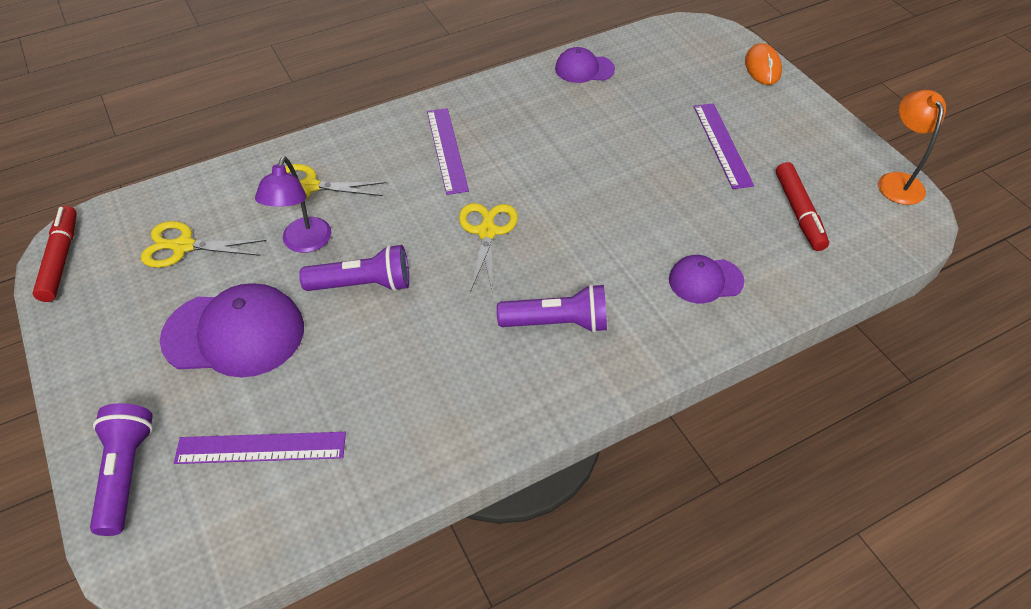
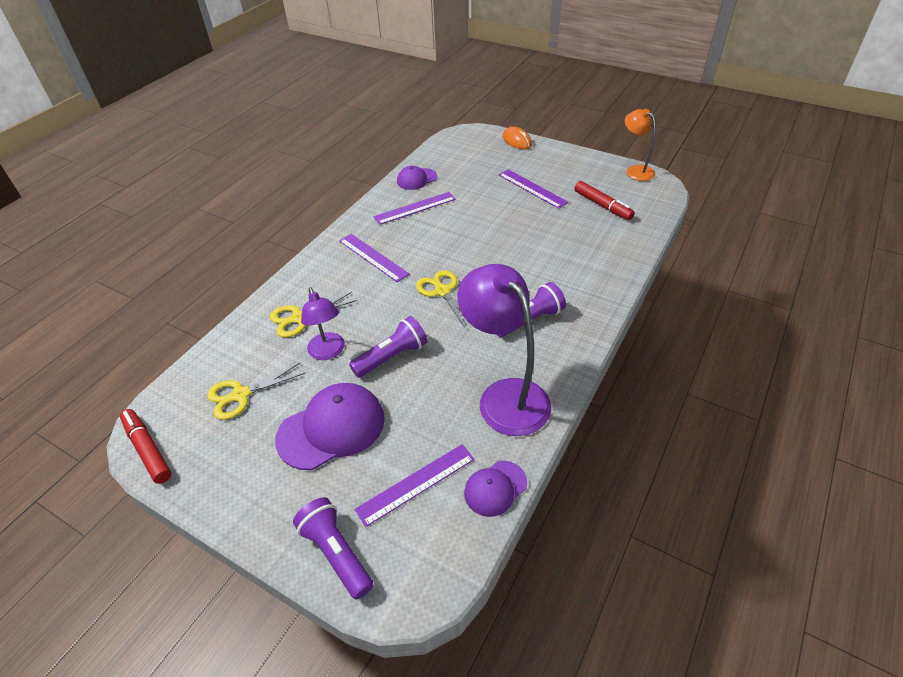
camera: 30 degrees left, 5 degrees down
(443, 402) = (505, 396): none -> purple lamp
(548, 107) = (415, 208): none -> purple ruler
(705, 280) = (587, 260): purple cap -> purple cap (495, 488)

